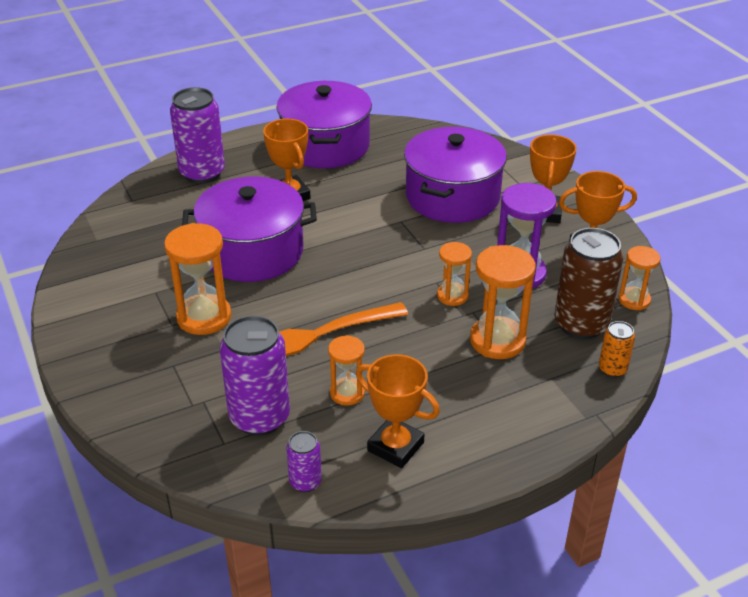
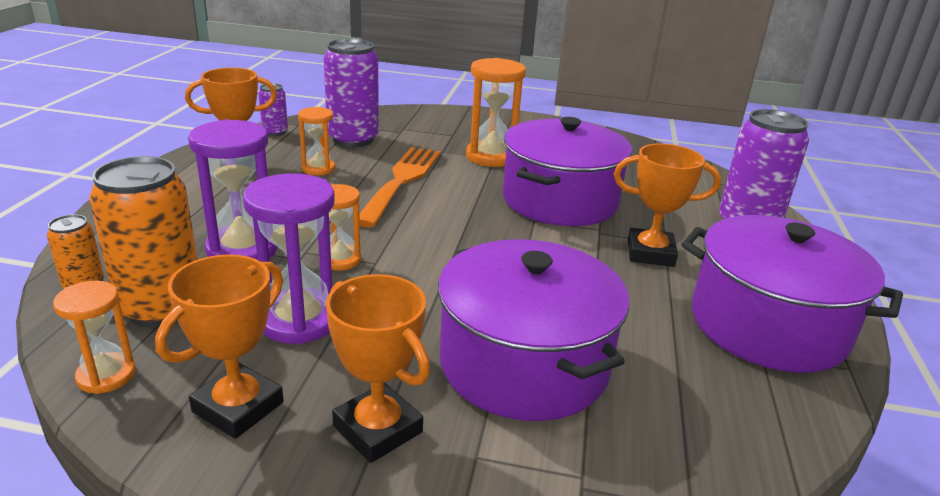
camera: 125 degrees right, 10 degrees down
(497, 340) = (242, 249): orange hourglass -> purple hourglass
(581, 324) = (161, 308): brown can -> orange can

